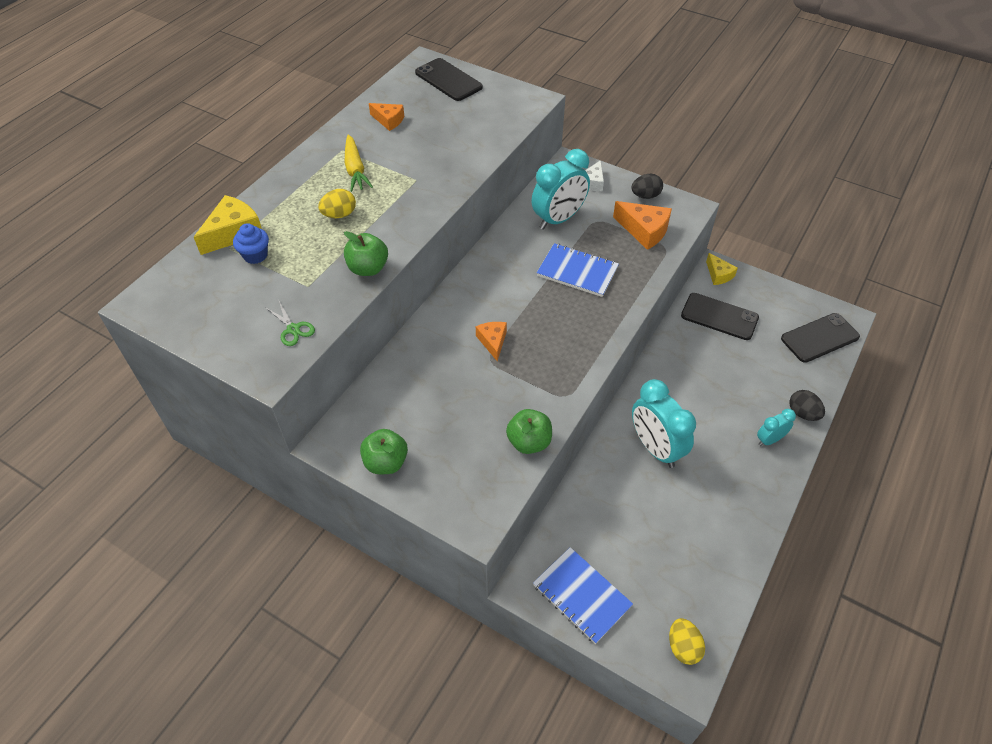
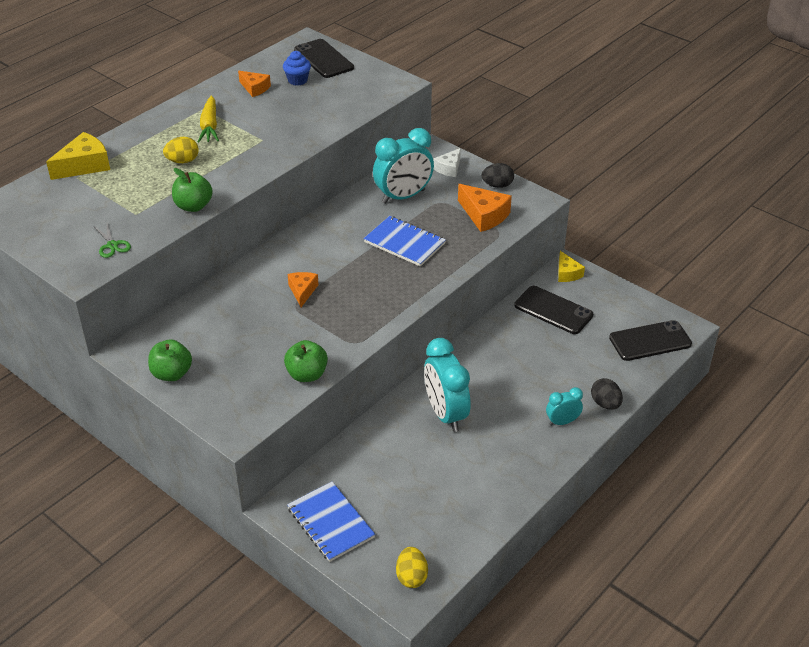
camera: 10 degrees right, 10 degrees down
(255, 255) = (98, 185): blue cupcake -> blue cupcake (297, 80)

